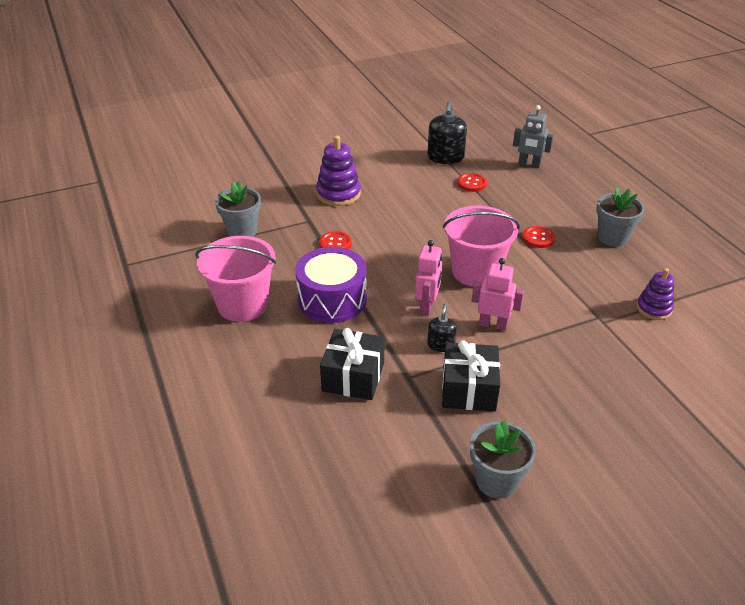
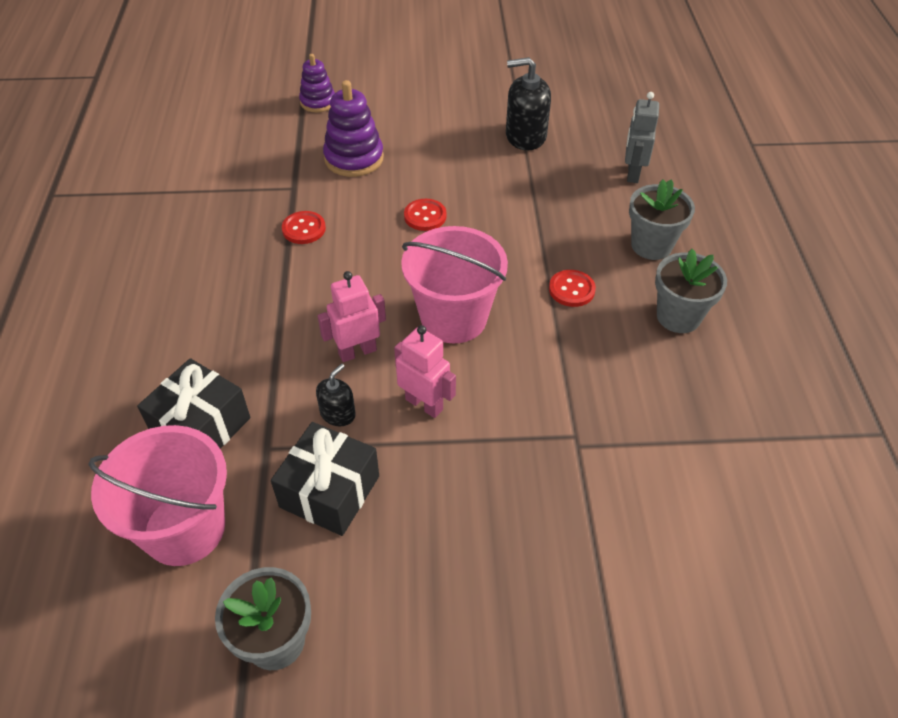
camera: 20 degrees right, 10 degrees up
(242, 231) = (206, 183): grey flower pot -> grey flower pot (651, 245)
(243, 305) = (141, 285): pink bucket -> pink bucket (184, 528)
(332, 299) = (248, 308): purple drum -> none
(427, 306) = (357, 352): pink robot -> pink robot turned 150 degrees counterclockwise
(445, 157) = (525, 136): black soap dispenser -> black soap dispenser turned 60 degrees clockwise
(472, 183) = (535, 183): red button -> red button (425, 216)
(529, 165) = (632, 173): grey robot -> grey robot turned 60 degrees clockwise
(654, 308) = (665, 447): purple stacking toy -> purple stacking toy (318, 102)

